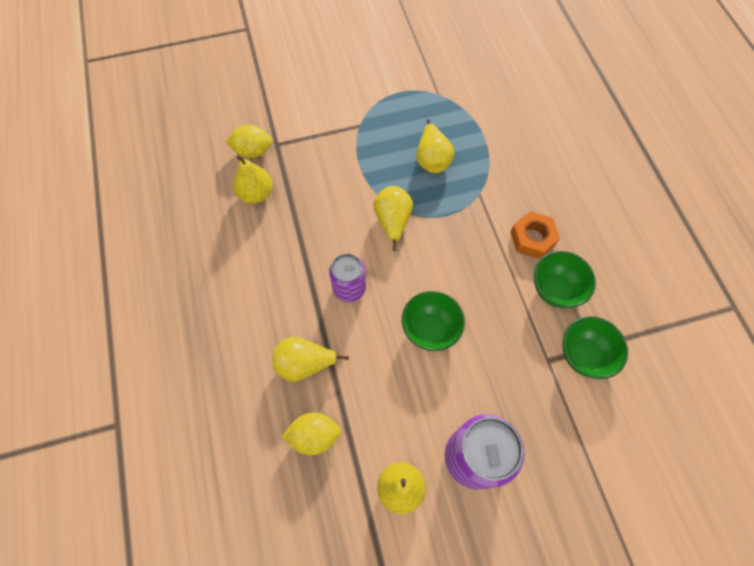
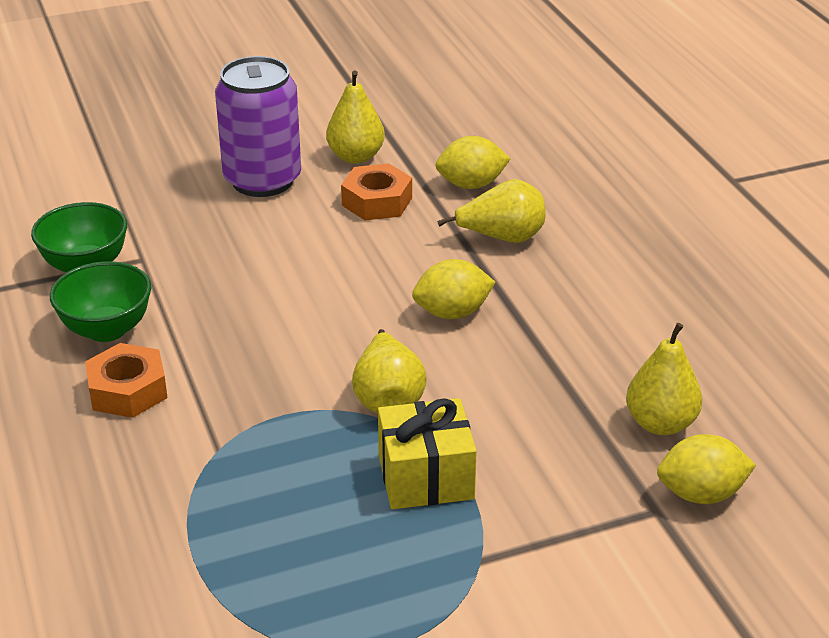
camera: 175 degrees right, 30 degrees down
(349, 288) = (452, 313): purple can -> yellow lemon
(378, 170) = (426, 477): none -> yellow gift
(387, 418) = (377, 201): none -> orange nut
(430, 329) = (318, 278): green bowl -> none
(432, 159) = (312, 503): yellow pear -> none

